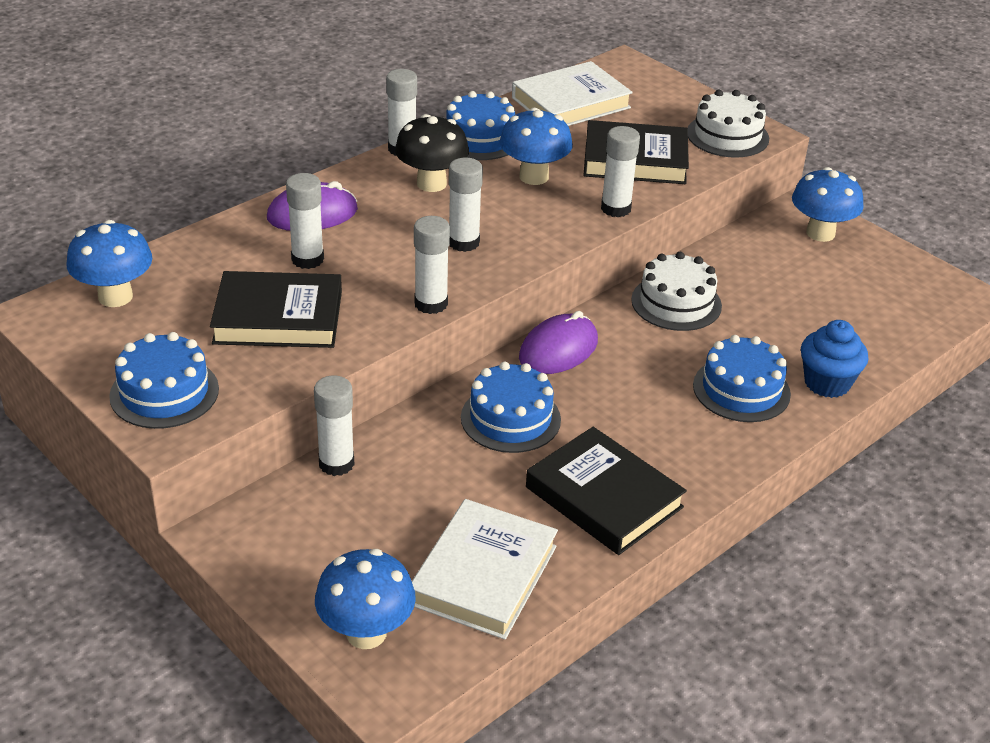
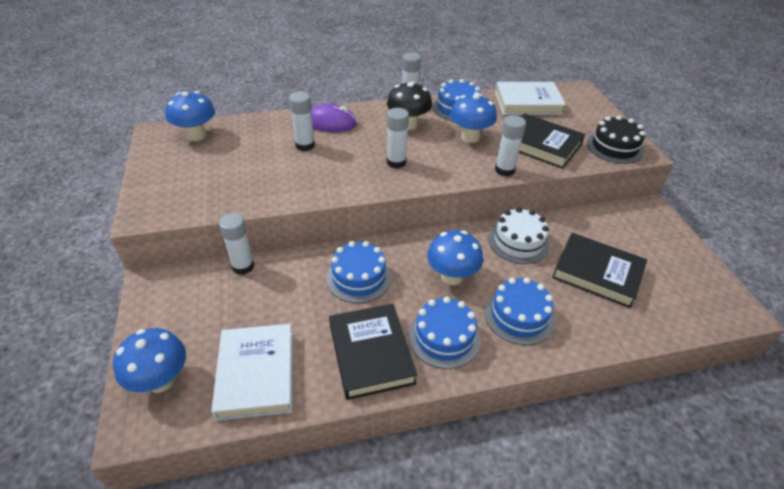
camera: 30 degrees right, 5 degrees up
(164, 392) = (165, 192): blue cake -> blue cake (444, 337)
(278, 317) = (259, 172): black book -> black book (597, 273)
(431, 304) = (345, 191): white glue stick -> none
(483, 575) = (256, 374): white book -> white book turned 60 degrees counterclockwise
(558, 350) = (422, 245): purple mouse -> none
(727, 136) = (614, 147): white cake -> black cake
(820, 233) = (652, 229): blue mushroom -> blue mushroom (452, 276)
(827, 383) = (584, 335): blue cupcake -> none

